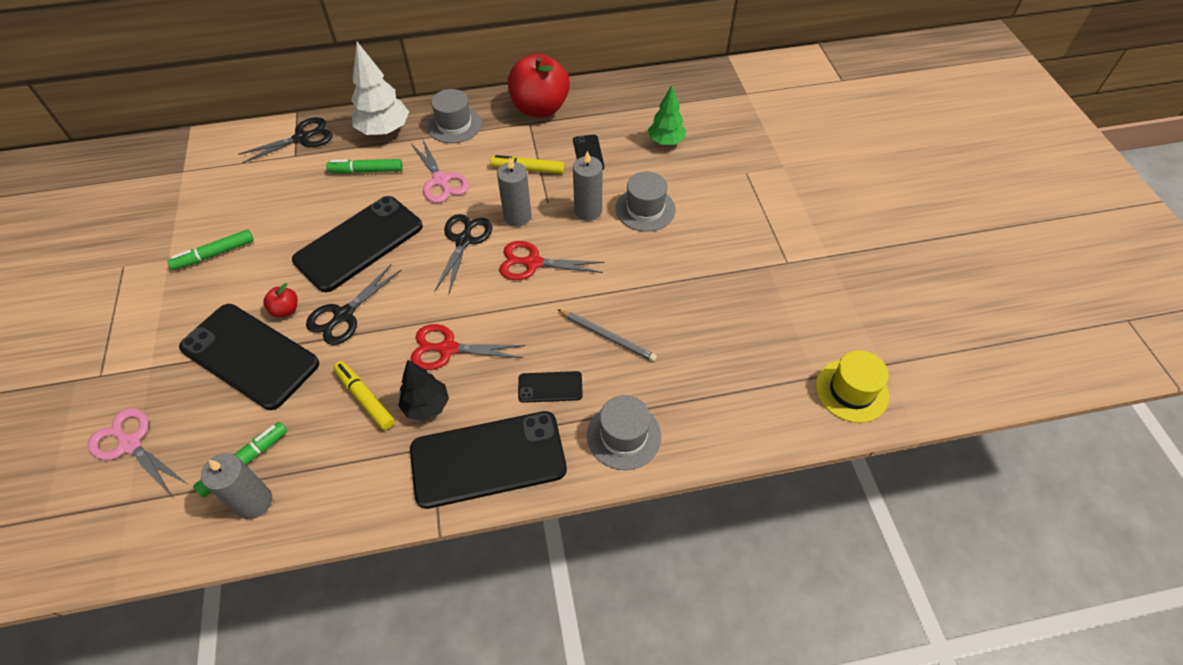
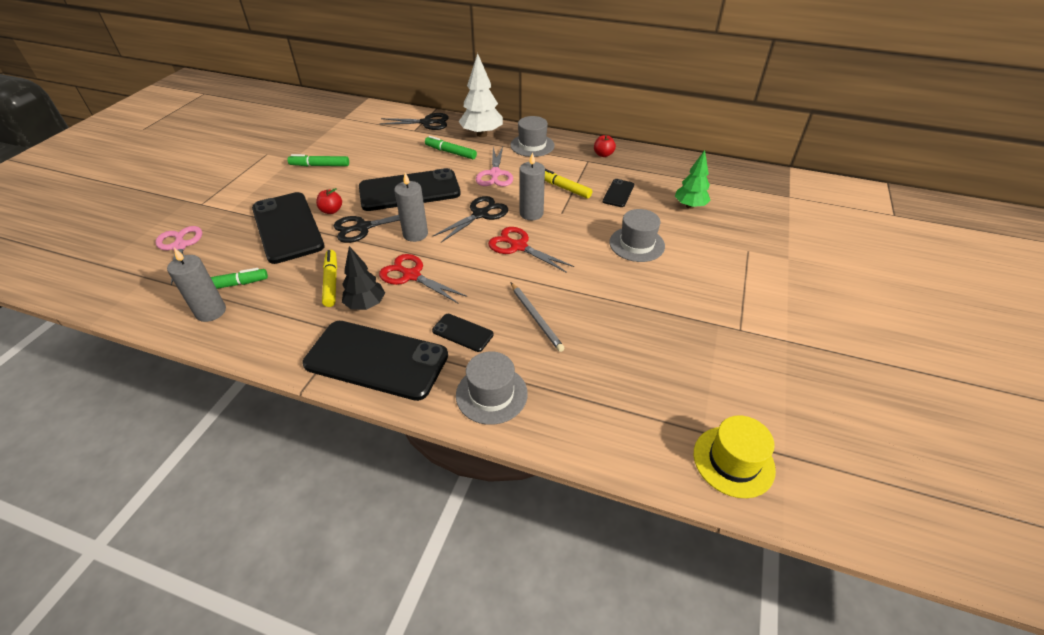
camera: 30 degrees right, 10 degrees down
(540, 108) = (603, 154): red apple -> red apple, size x0.42
(588, 211) = (588, 229): grey candle -> grey candle (415, 234)

